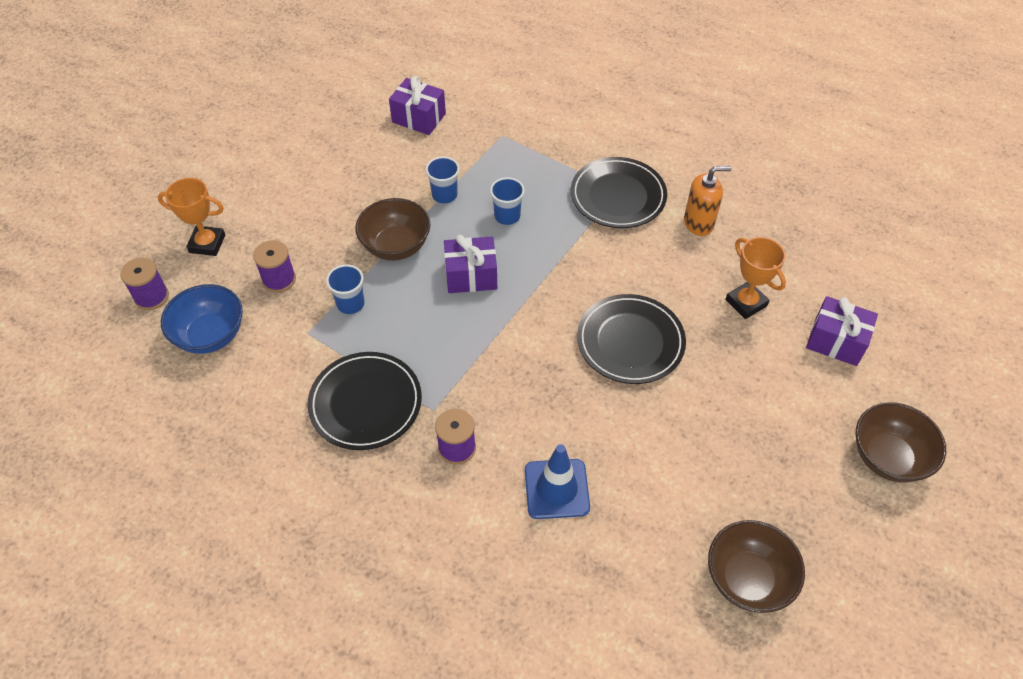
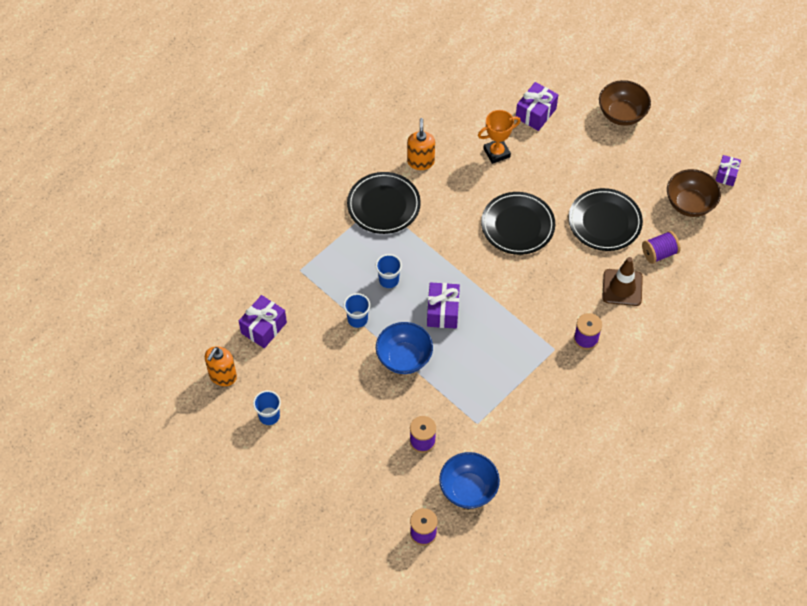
camera: 80 degrees left, 5 degrees up
(207, 244) = (375, 493): orange trophy -> none
(350, 304) = (455, 393): blue cup -> blue cup (269, 416)
(352, 96) = (222, 376): none -> orange soap dispenser
(365, 403) = (543, 389): black plate -> black plate (604, 222)
(396, 246) = (404, 358): brown bowl -> blue bowl
(556, 489) = (622, 287): blue traffic cone -> brown traffic cone
(634, 538) = (659, 253): none -> purple spool
(831, 638) = (726, 175): none -> purple gift

